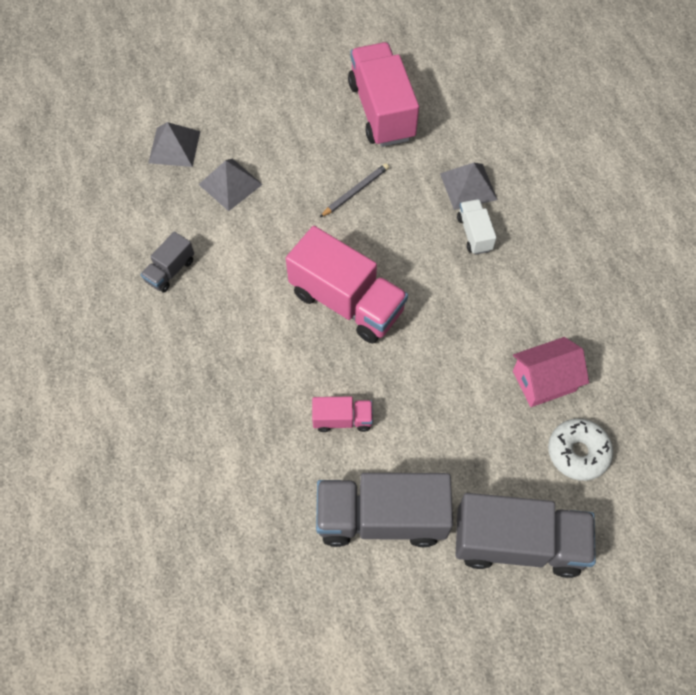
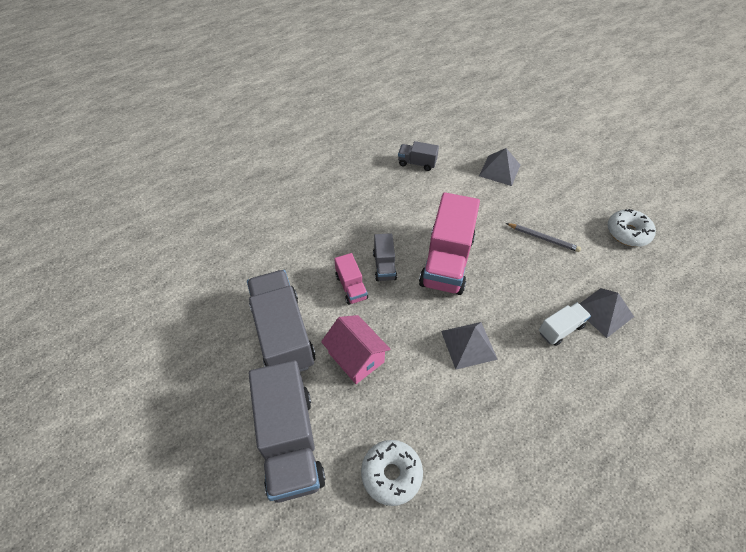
camera: 70 degrees right, 10 degrees down
(174, 147) = (508, 135): grey pyramid -> grey pyramid (468, 344)
(326, 371) = (384, 266): none -> grey truck
(381, 111) = (627, 233): pink truck -> white donut
(544, 381) = (449, 425): pink house -> pink house (356, 357)

